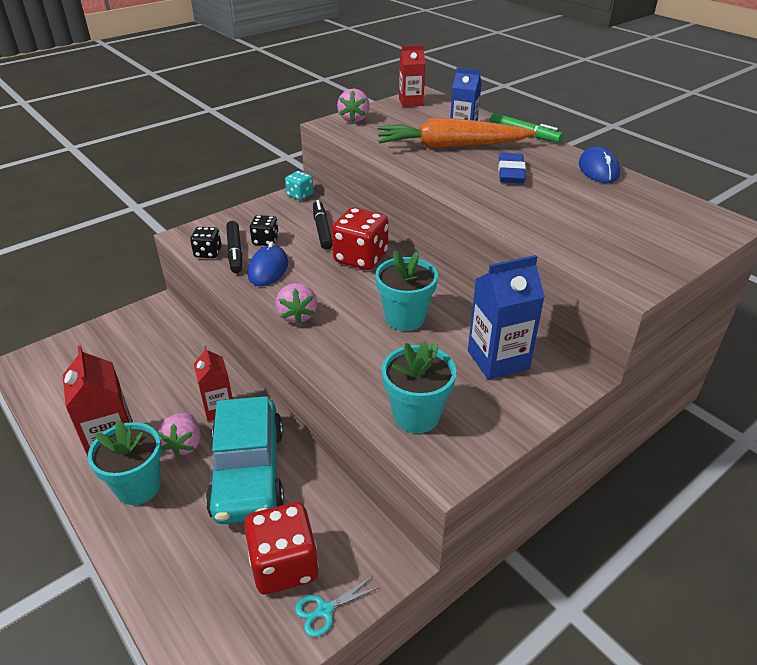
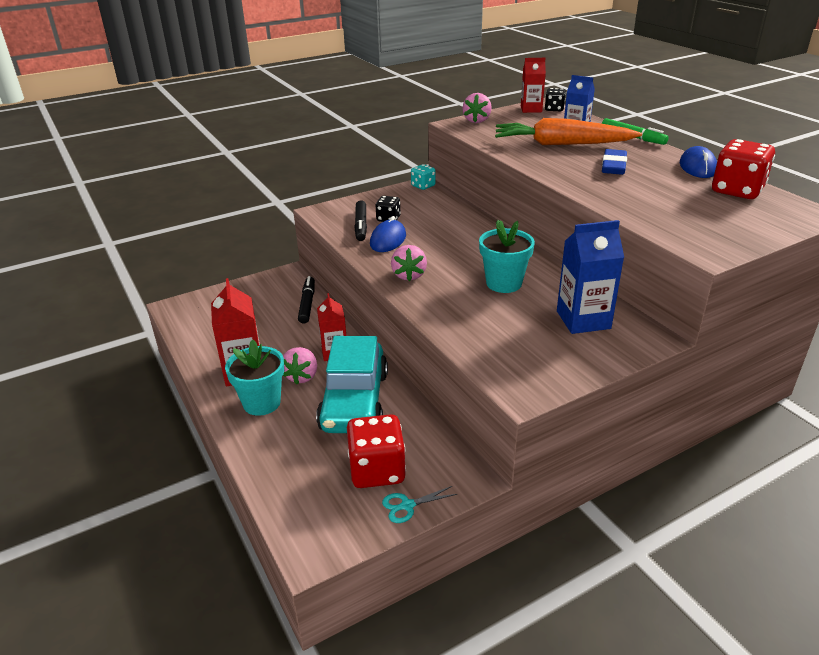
camera: 10 degrees right, 5 degrees down
(208, 253) = (338, 225): black dice -> black dice (554, 109)
(322, 229) = (439, 213): black marker -> black marker (307, 304)
(361, 258) = (471, 236): red dice -> red dice (737, 190)
(416, 415) = (502, 354): turquoise flower pot -> none

